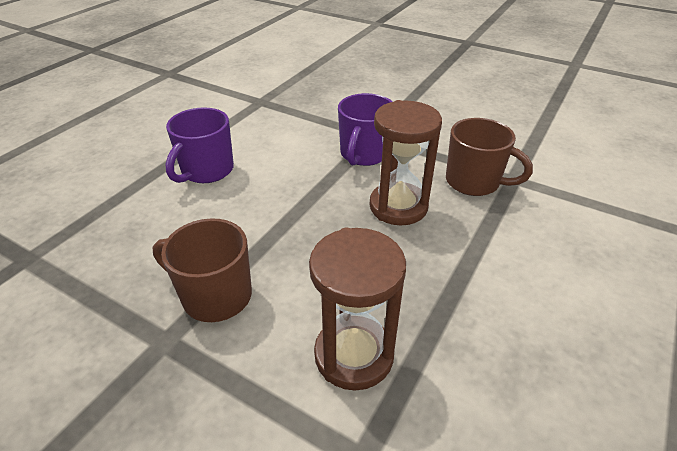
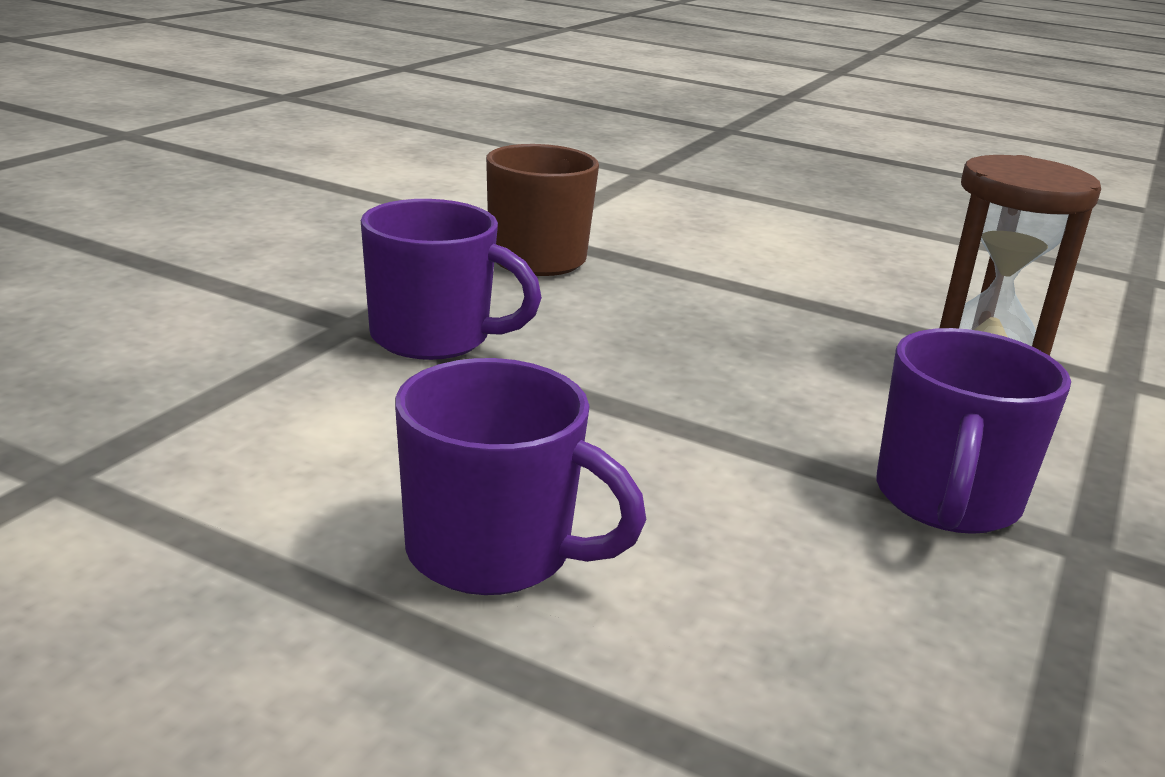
camera: 95 degrees left, 15 degrees down
(215, 296) = (946, 501): brown mug -> purple mug
(398, 206) = (621, 321): brown hourglass -> none

